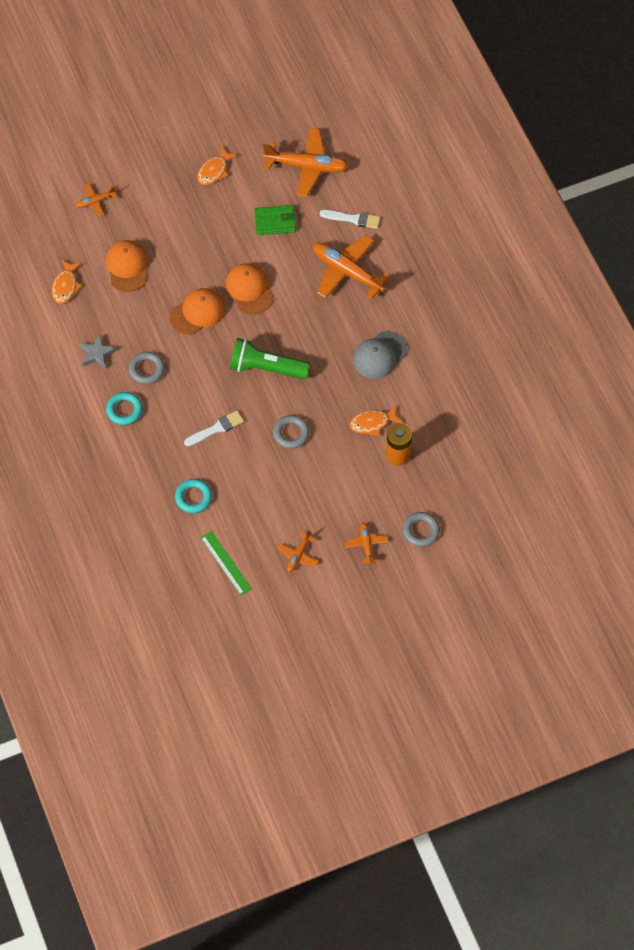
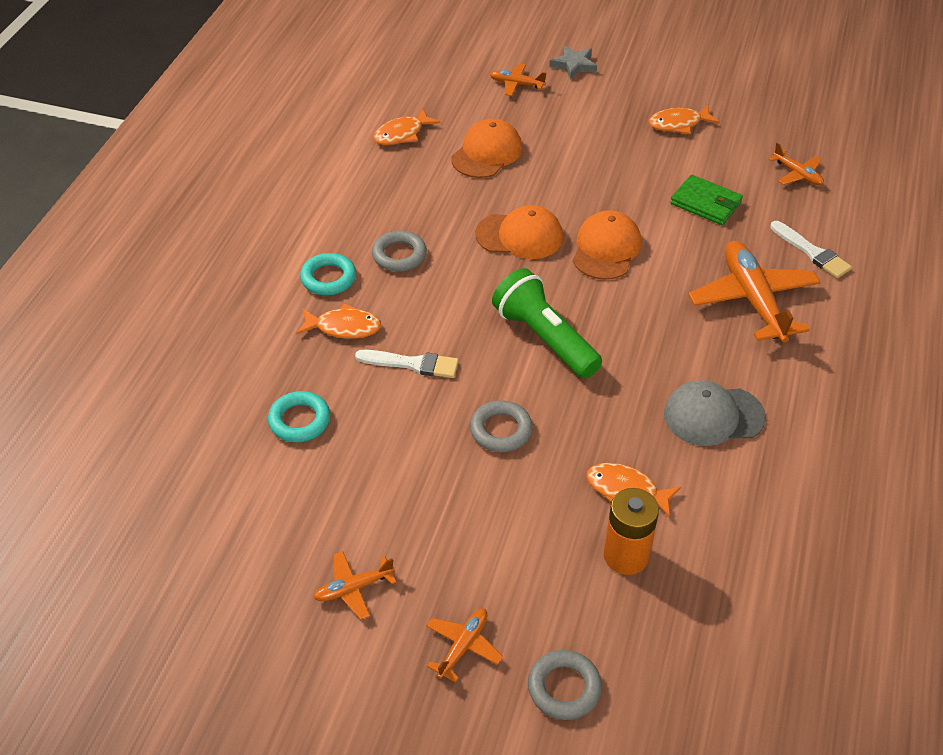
camera: 40 degrees right, 15 degrees down
(97, 354) = (363, 209): grey star -> grey star (573, 65)
(162, 433) = (344, 327): none -> orange fish
(226, 563) = (250, 527): green ruler -> none
(307, 166) = (797, 174): orange plane -> orange plane, size x0.49

